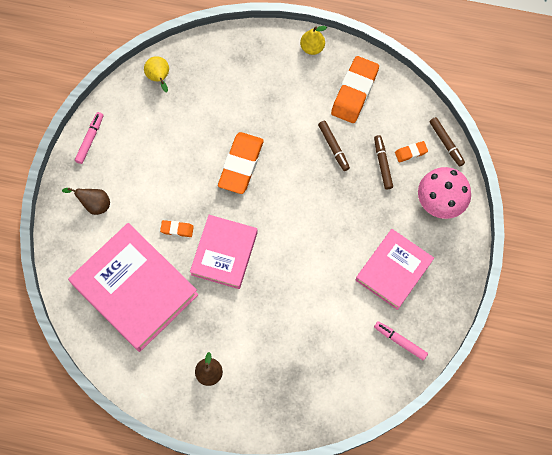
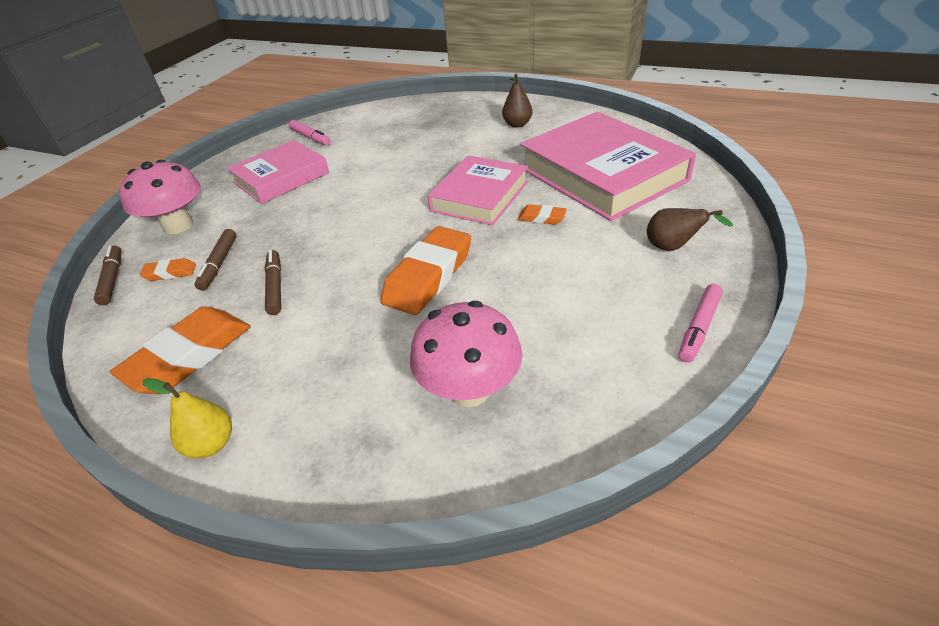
camera: 165 degrees left, 30 degrees down
(159, 78) = (558, 421): yellow pear -> none
(201, 89) = (469, 389): none -> pink mushroom

